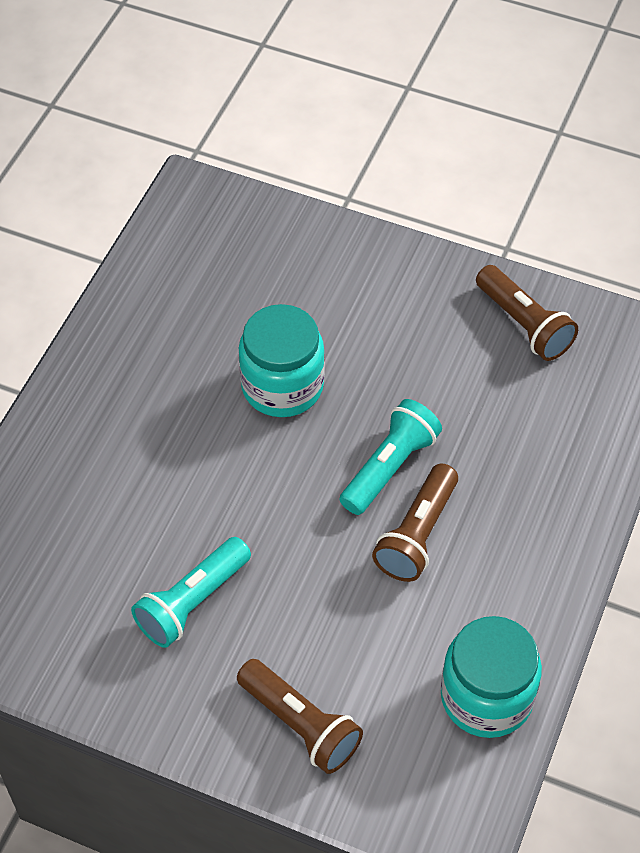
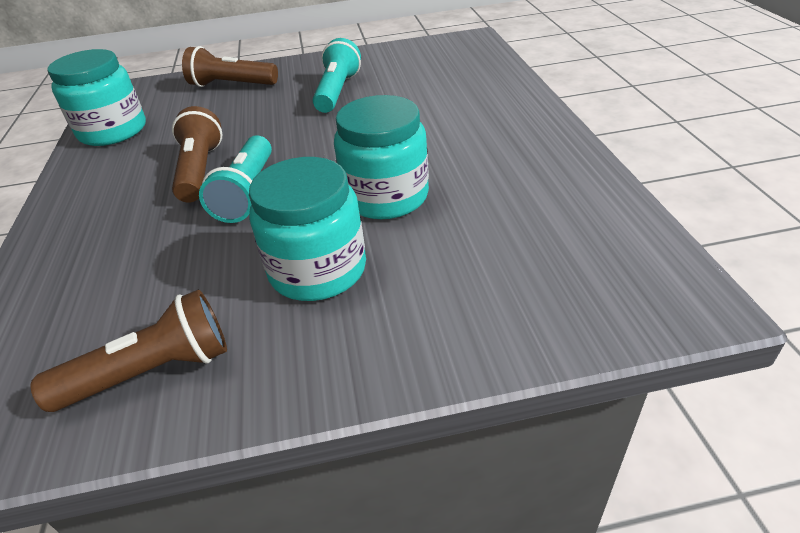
camera: 150 degrees right, 15 degrees down
(383, 343) = (318, 270): none -> turquoise jar
(524, 325) = (152, 371): brown flashlight -> brown flashlight turned 135 degrees clockwise

